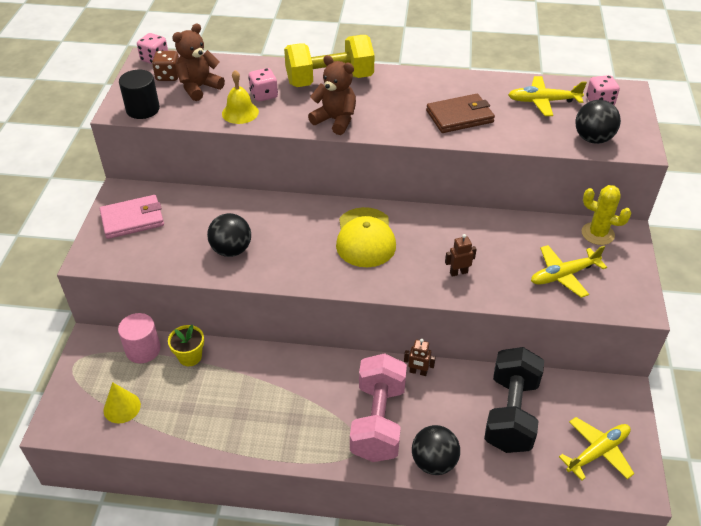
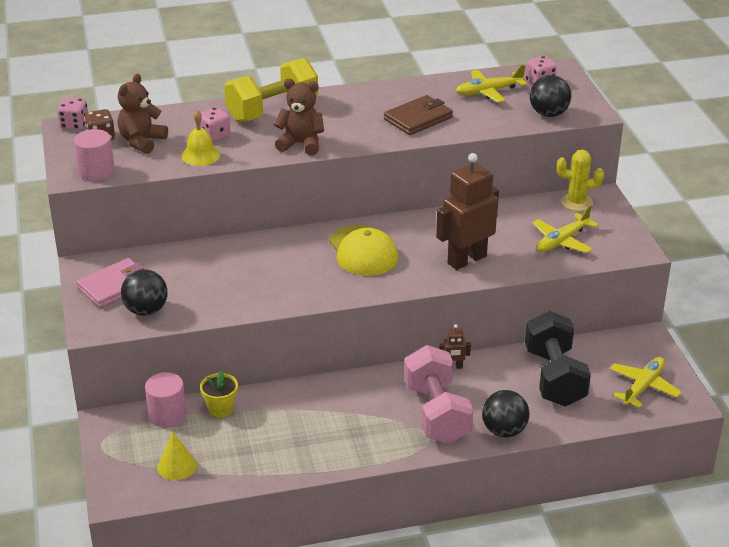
camera: 20 degrees left, 10 degrees down
(143, 109) = (96, 171): black cylinder -> pink cylinder
(231, 250) = (236, 289): black ball -> black ball (146, 310)
(458, 272) = (466, 259): brown robot -> brown robot, size x2.33

